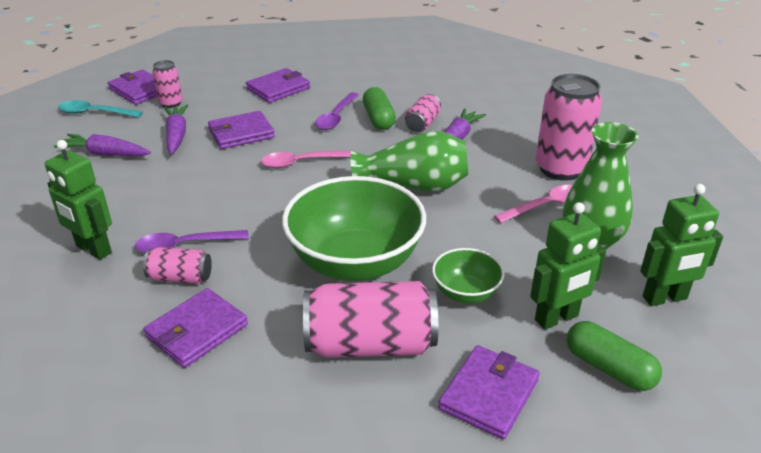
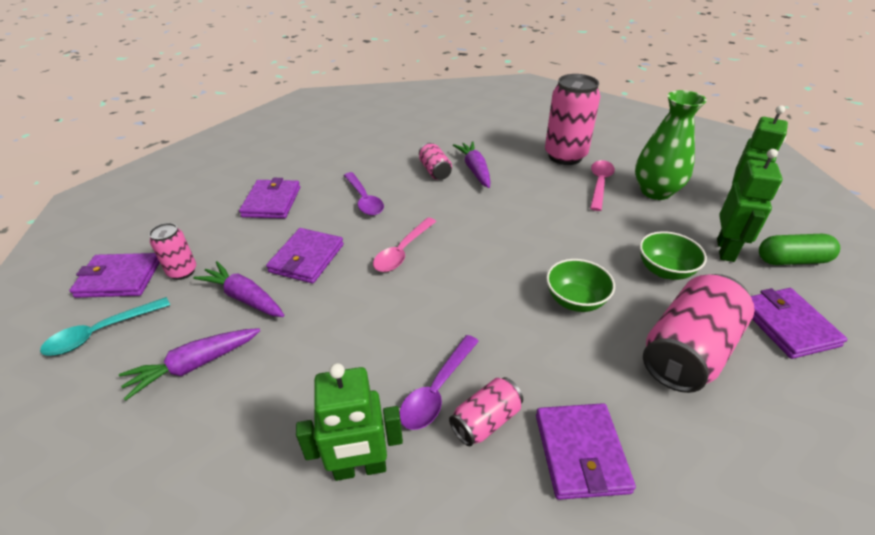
camera: 45 degrees left, 5 degrees up
(355, 262) = (575, 300): green bowl -> green bowl, size x0.49
(378, 119) = (398, 184): green capsule -> none
(414, 185) = (508, 218): green vase -> none

